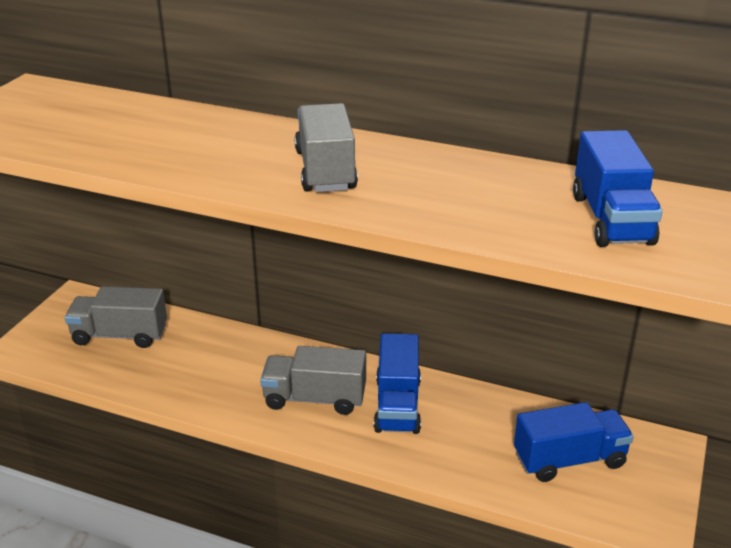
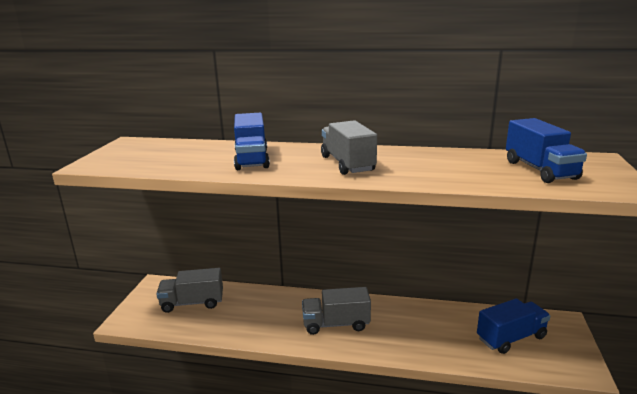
camera: 10 degrees left, 10 degrees down
(397, 405) = (390, 320): blue truck -> blue truck (251, 159)

